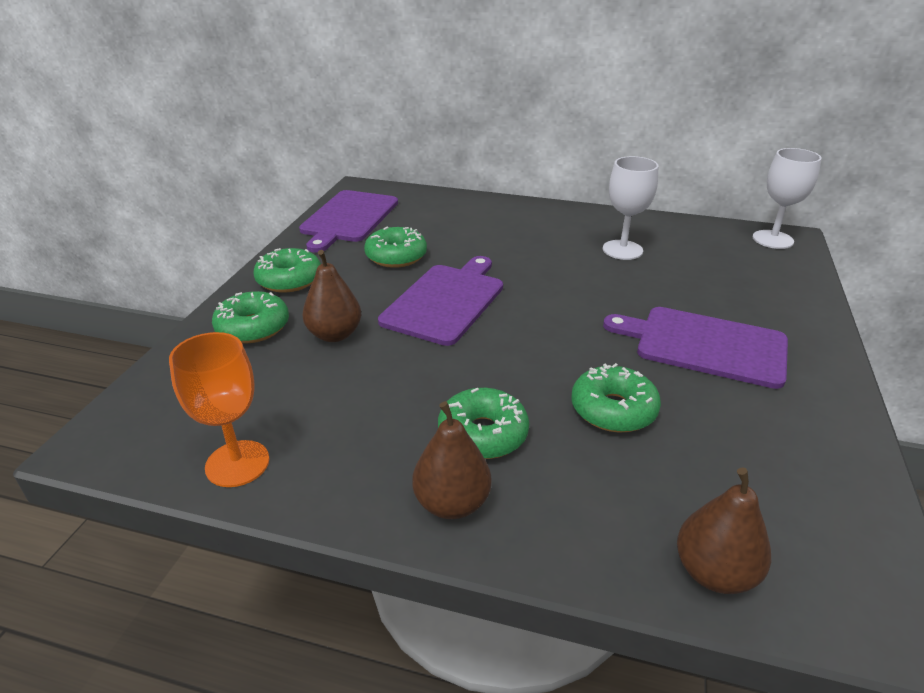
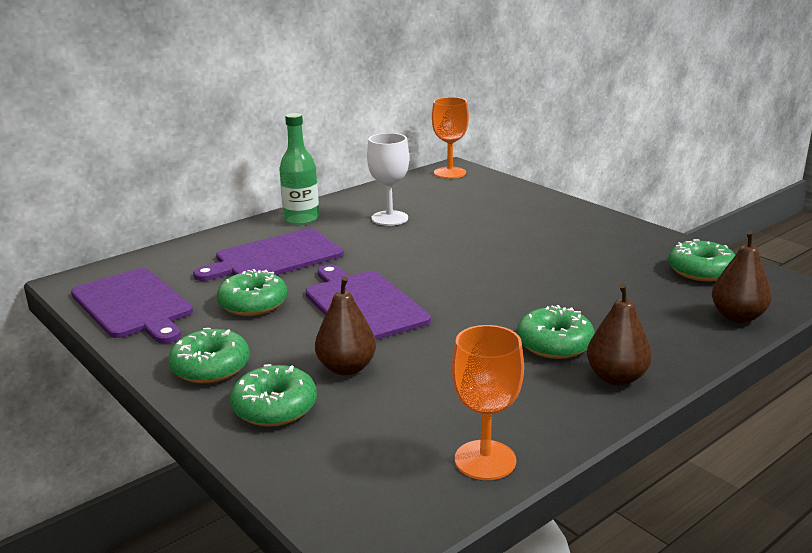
camera: 55 degrees left, 10 degrees down
(561, 216) = (301, 219): none -> green bottle
(613, 410) = (575, 292): green donut -> green donut (701, 271)
(704, 345) = (540, 240): purple cutting board -> purple cutting board (274, 257)
(772, 239) = (450, 173): white goblet -> orange goblet

